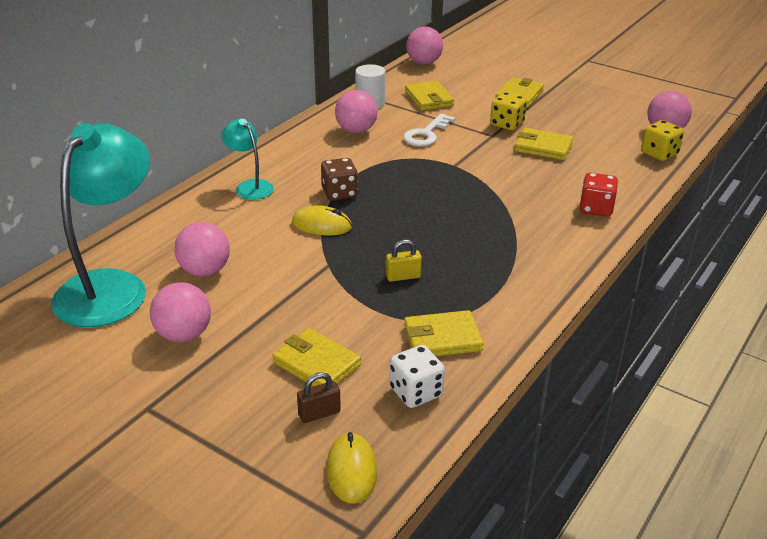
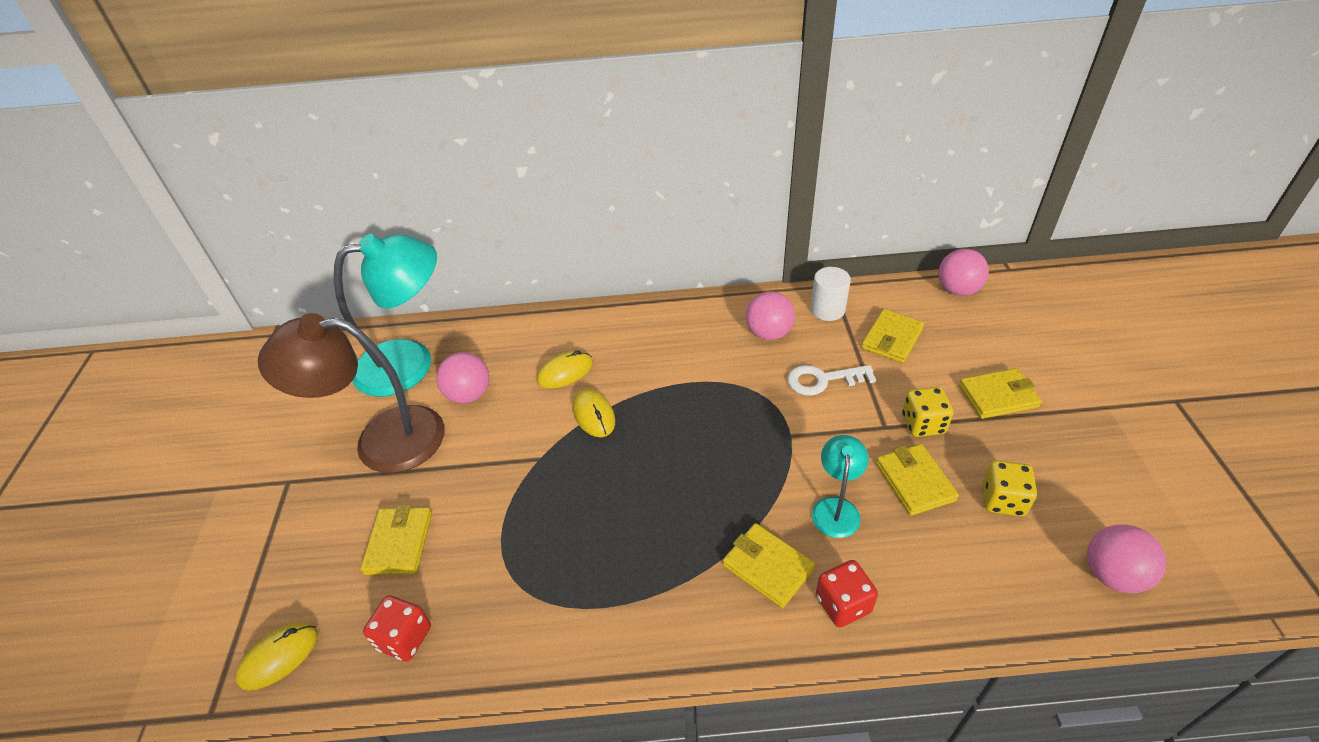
camera: 55 degrees right, 10 degrees up
(184, 335) = (382, 440): pink ball -> brown lamp
(250, 186) = (607, 336): turquoise lamp -> turquoise lamp (836, 508)
(256, 218) = (565, 372): none -> yellow mouse
(319, 413) = (337, 587): brown padlock -> none
(339, 193) = (654, 392): brown dice -> none
(403, 276) = (566, 519): yellow padlock -> none
(416, 392) = (404, 638): white dice -> red dice
(442, 338) = (495, 609): yellow wallet -> yellow wallet (768, 567)
(659, 154) = (1045, 599): yellow dice -> yellow dice (1002, 500)

